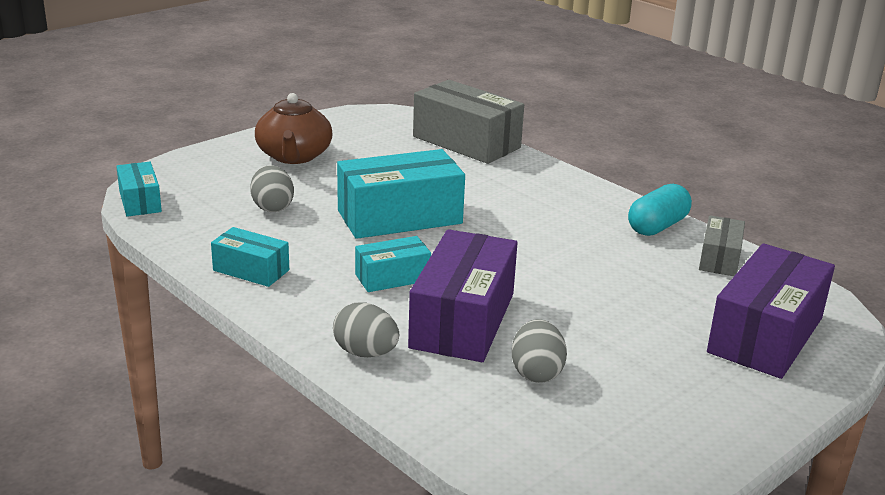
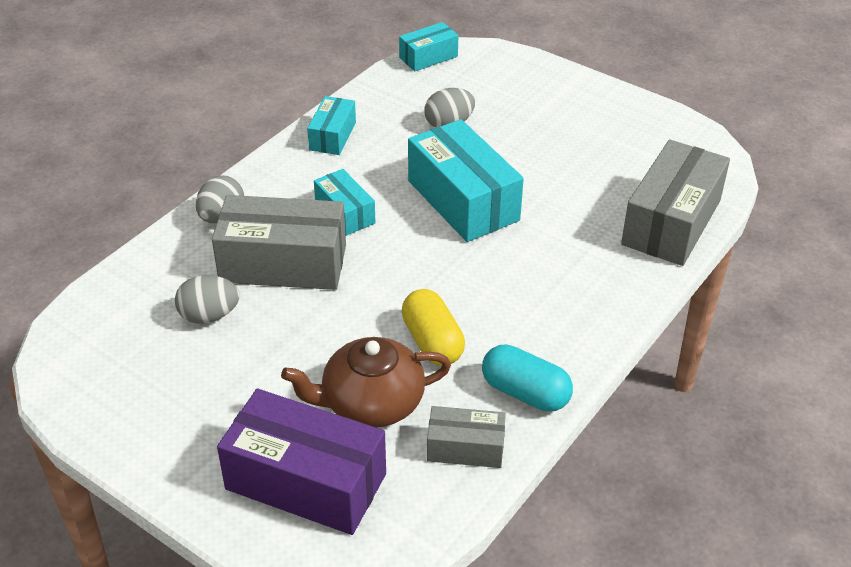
camera: 80 degrees right, 15 degrees up
(294, 156) = (564, 115): brown teapot -> brown teapot (371, 403)
(463, 320) = (283, 263): purple box -> grey box
(593, 256) = (432, 342): none -> yellow capsule

